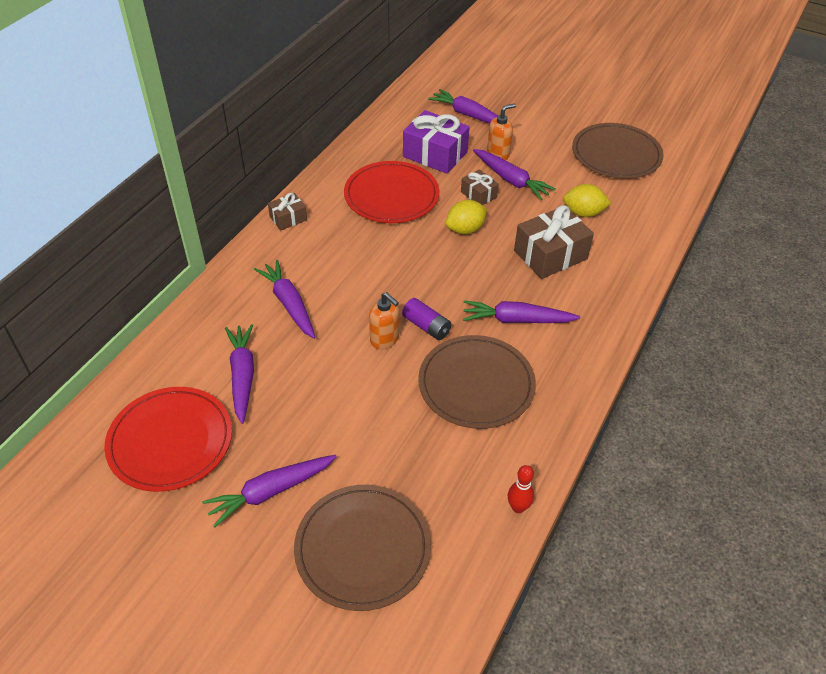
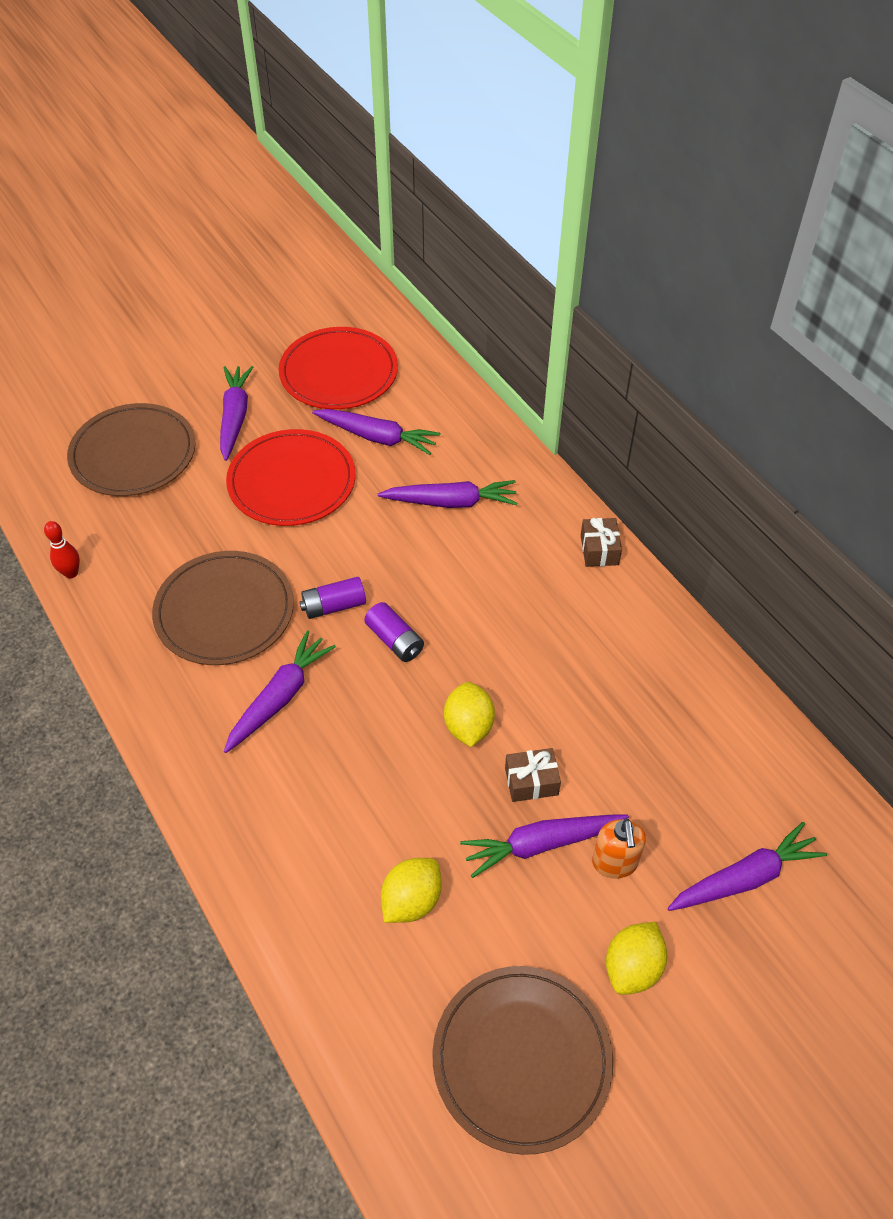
camera: 120 degrees right, 5 degrees up
(385, 339) = (342, 561): orange soap dispenser -> none
(391, 195) = (586, 674): red plate -> red plate (292, 481)
(431, 284) = (395, 640): none -> purple battery
(435, 154) = (656, 773): purple gift -> none
(544, 135) = (632, 967): none -> yellow lemon
(550, 255) = (358, 801): brown gift -> none

